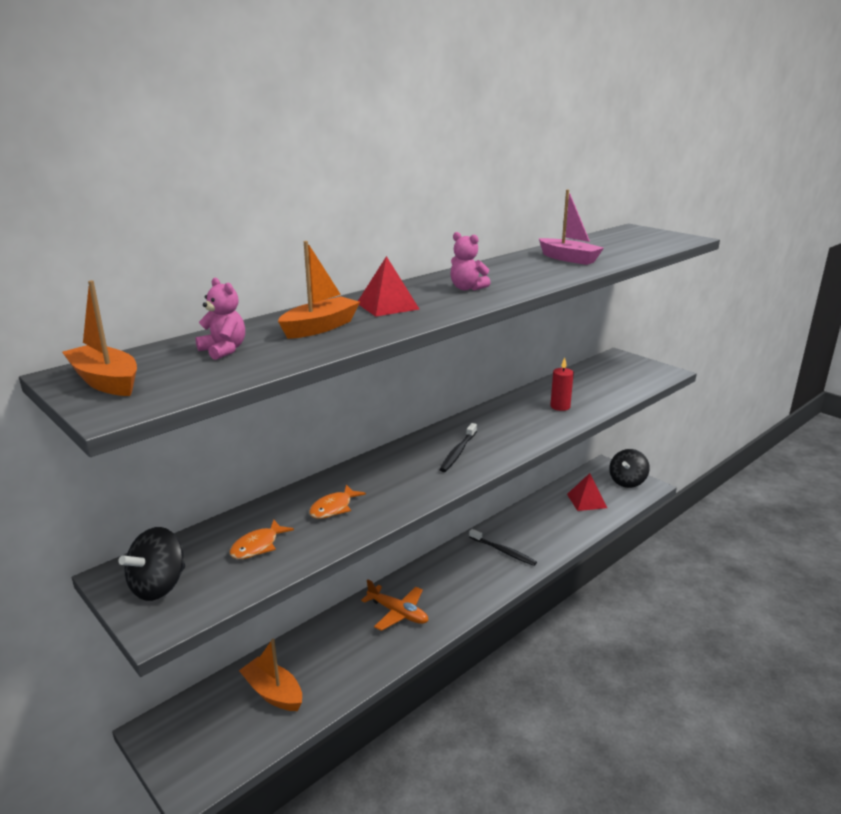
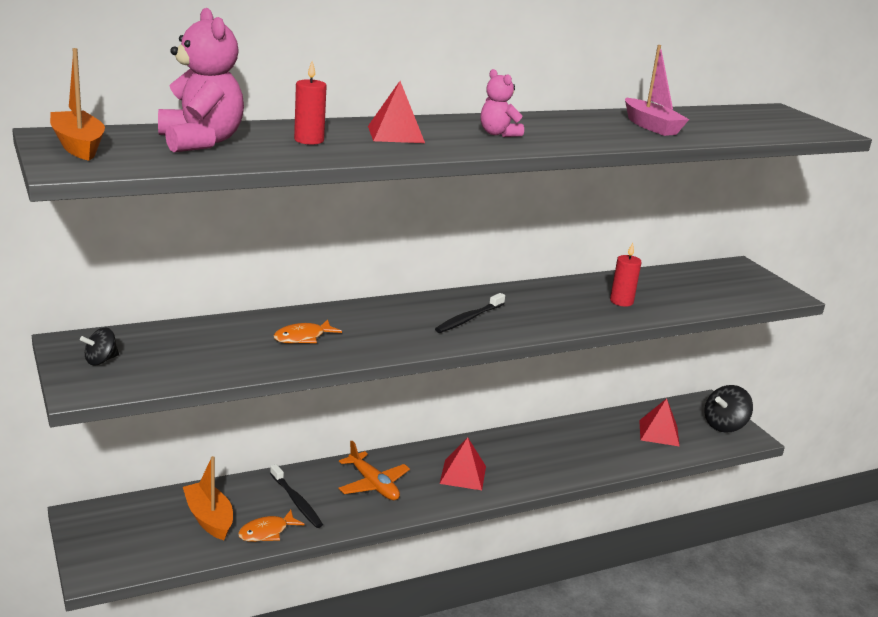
camera: 15 degrees right, 0 degrees up
(159, 586) = (101, 360): black spinning top -> black spinning top, size x0.57
(224, 350) = (201, 142): pink teddy bear -> pink teddy bear, size x1.80
(258, 546) = (209, 351): orange fish -> orange fish (267, 532)
(320, 327) = (309, 140): orange boat -> red candle
(464, 581) = (463, 475): none -> red pyramid
(503, 551) = (525, 458): black toothbrush -> black toothbrush (296, 501)

